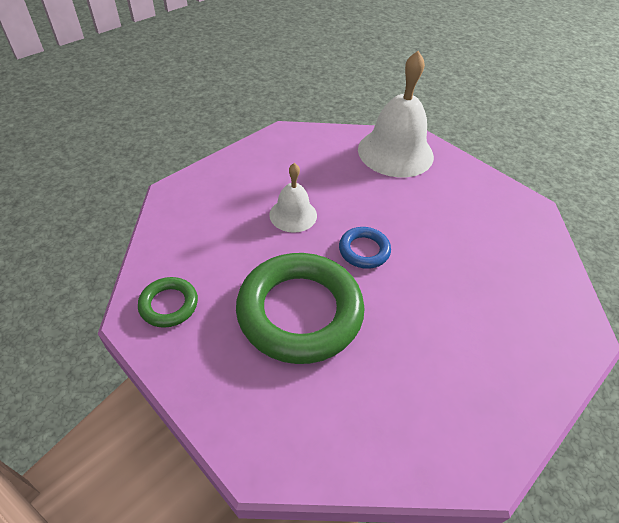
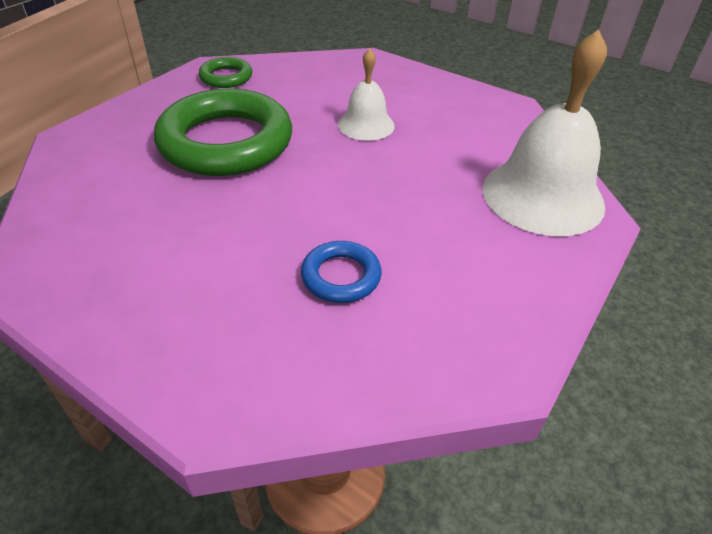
camera: 80 degrees right, 5 degrees down
(364, 250) = (326, 177): blue ring -> blue ring (341, 276)

